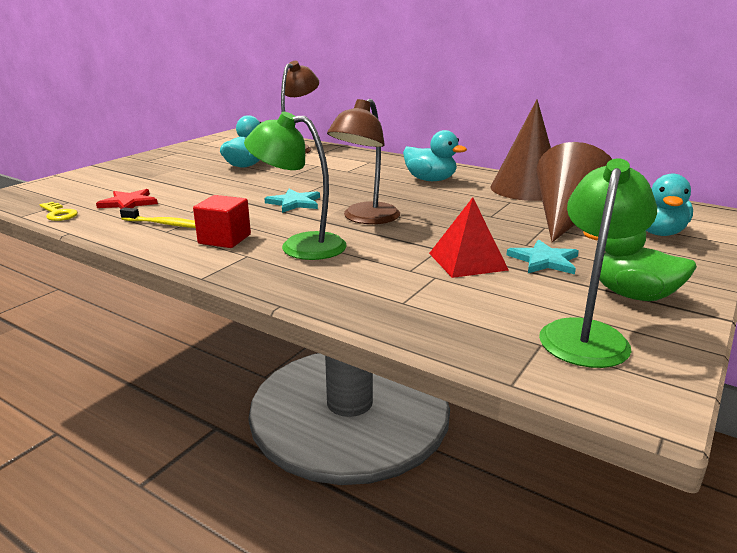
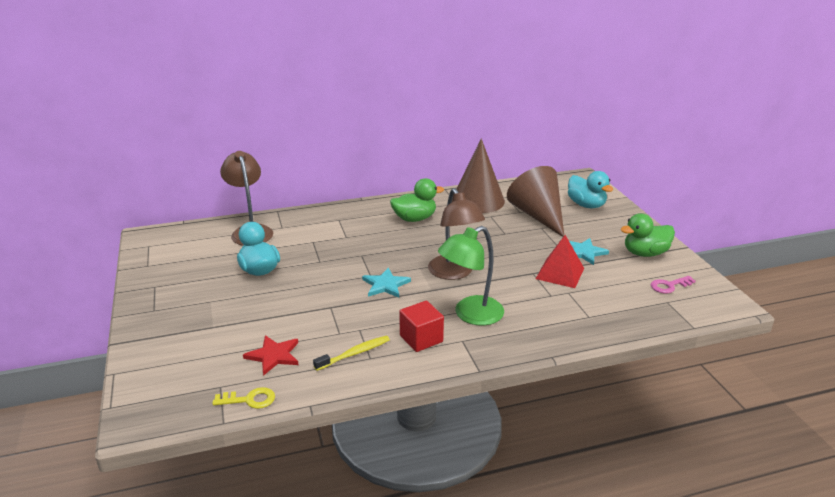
camera: 50 degrees left, 5 degrees up
(430, 180) = (414, 219): turquoise duck -> green duck
(586, 334) = (669, 286): green lamp -> pink key

